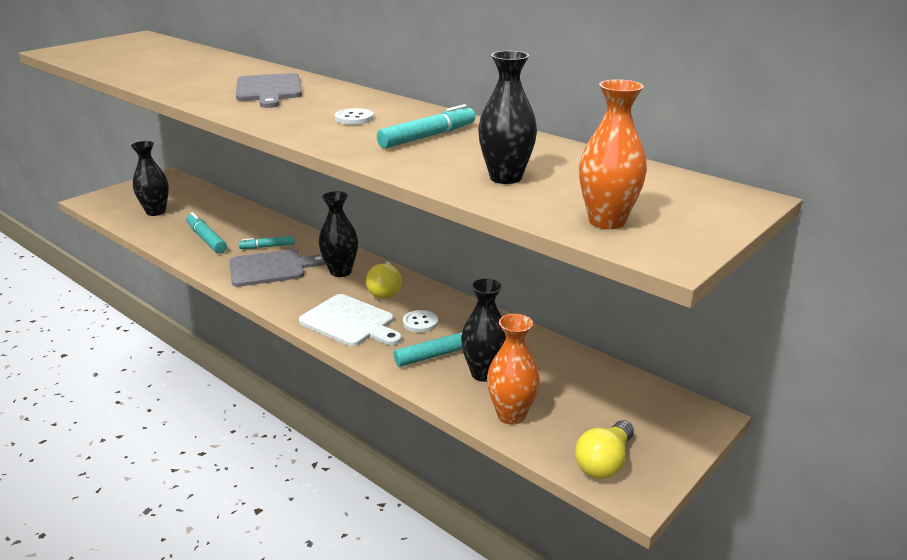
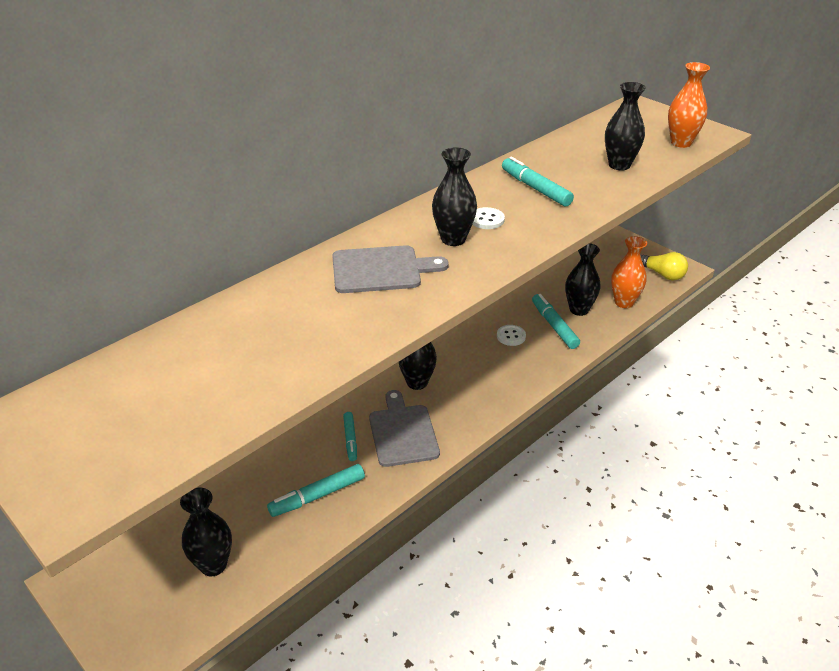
camera: 85 degrees left, 10 degrees up
(316, 108) = (453, 239): none -> black vase
(350, 322) = (509, 374): white cutting board -> none
(384, 290) = (456, 355): yellow light bulb -> none

